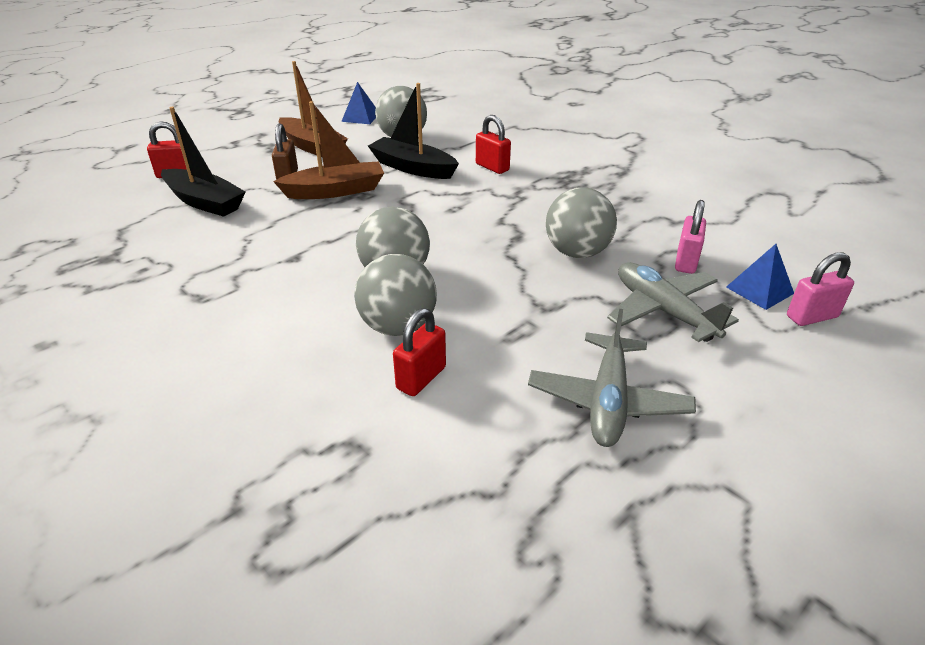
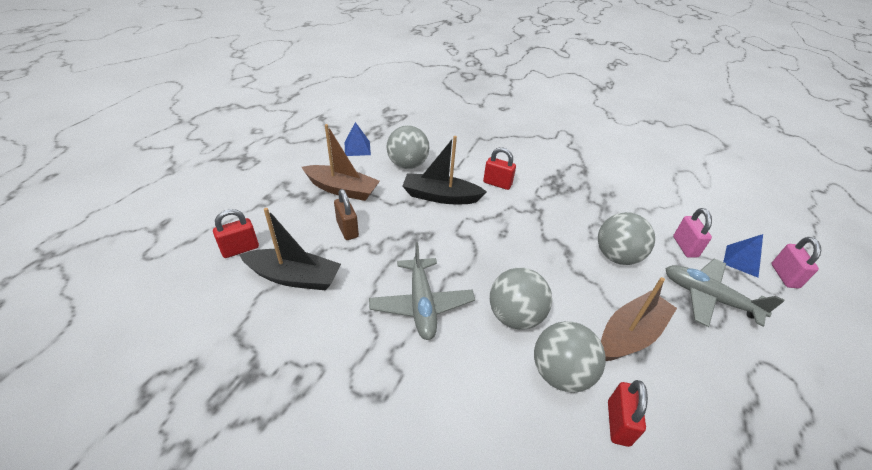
camera: 25 degrees left, 5 degrees up
(335, 191) = (399, 236): brown boat -> brown boat (630, 334)
(608, 401) = (744, 396): grey plane -> grey plane (421, 304)
(812, 317) = (784, 276): pink padlock -> pink padlock turned 45 degrees counterclockwise

